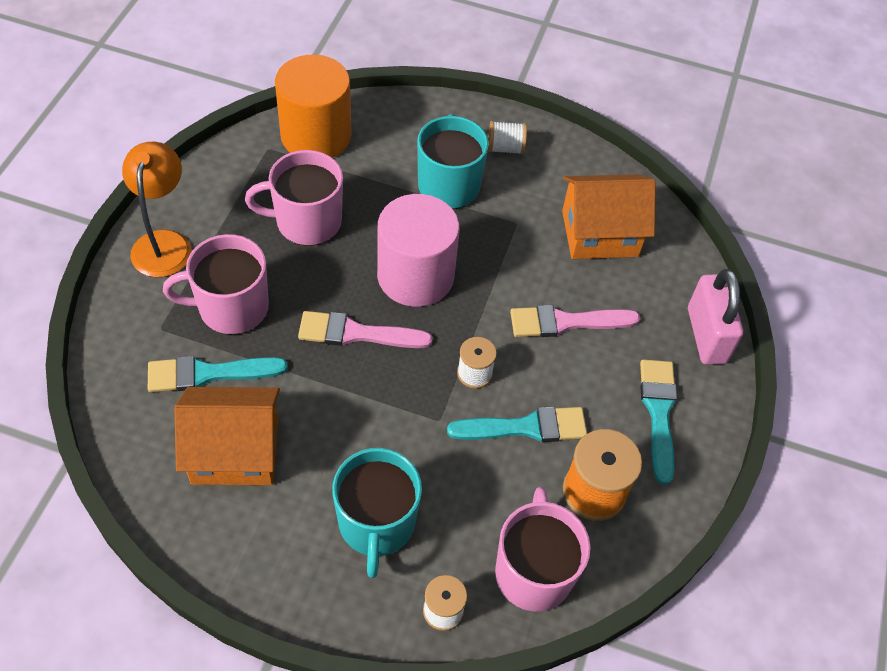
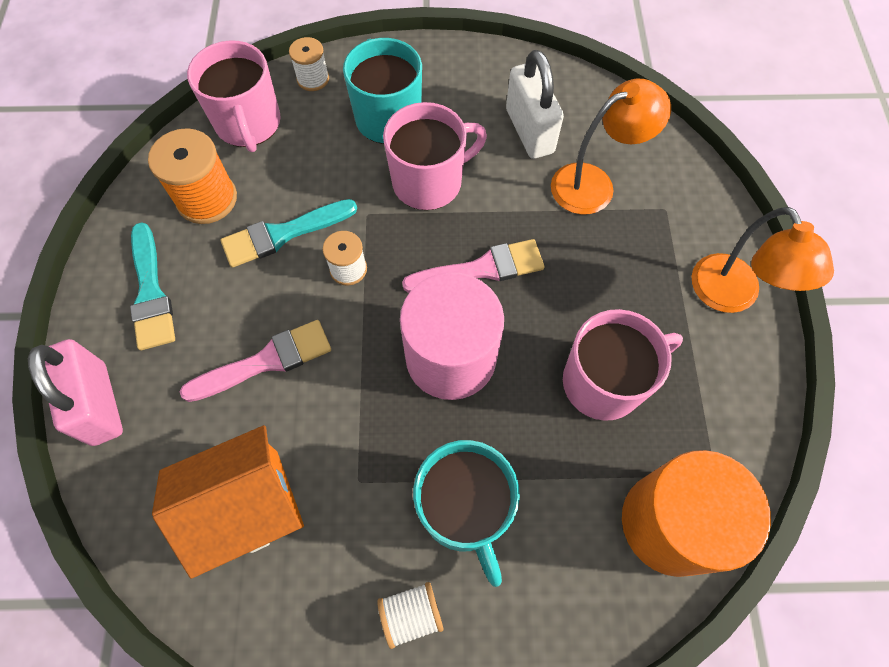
camera: 165 degrees right, 10 degrees up
(208, 374) = (594, 184): turquoise brush -> orange lamp
(231, 307) = (616, 252): pink mug -> pink mug (429, 182)
(235, 452) = (529, 131): orange house -> white padlock

